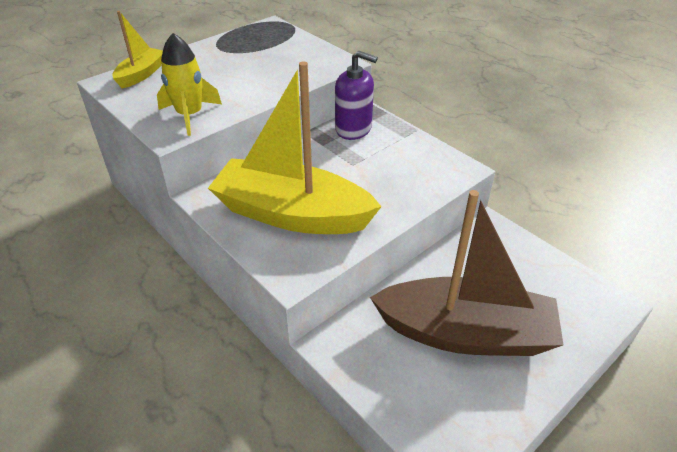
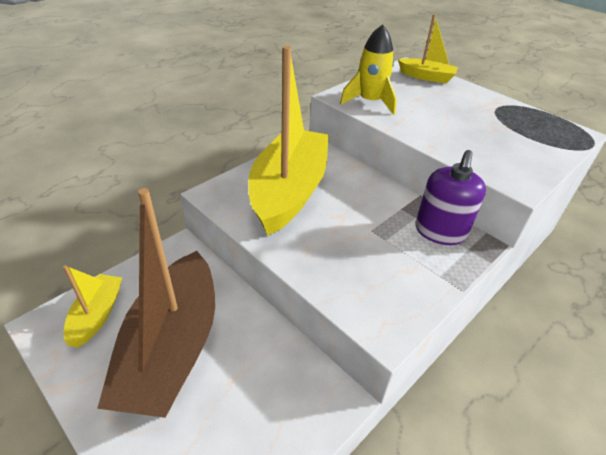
camera: 85 degrees right, 0 degrees up
(435, 410) = (97, 315): none -> yellow boat

